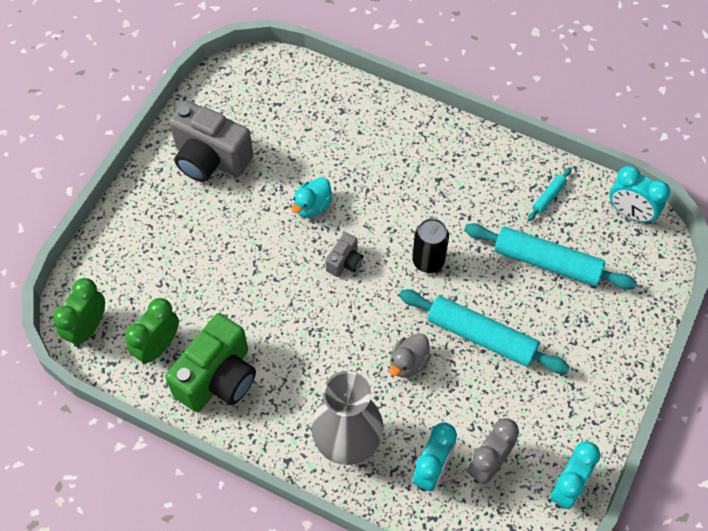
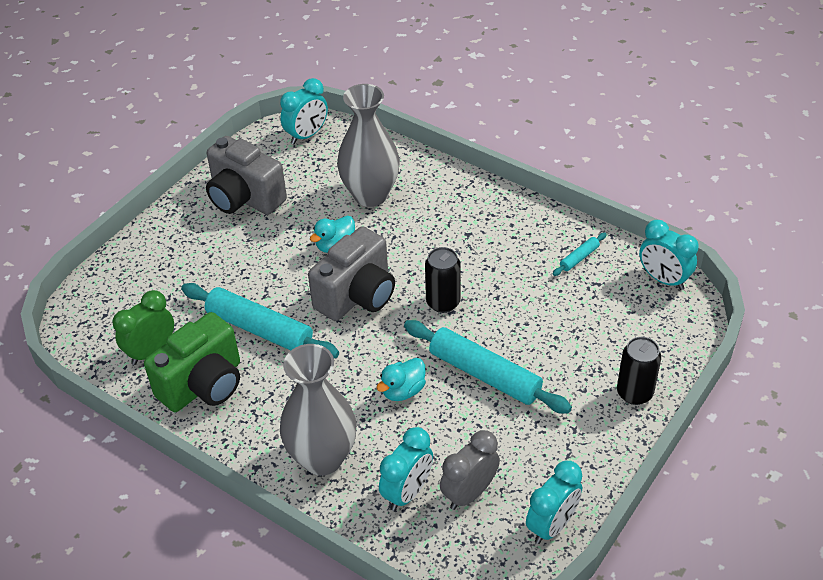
camera: 10 degrees right, 15 degrees down
(87, 328) = (86, 329): green clock -> none
(257, 76) = (307, 135): none -> turquoise clock
(335, 143) = (370, 195): none -> grey vase
(345, 262) = (357, 296): grey camera -> grey camera, size x2.10
(408, 363) = (403, 391): grey duck -> turquoise duck
(547, 262) = (567, 315): turquoise rolling pin -> turquoise rolling pin (259, 329)
(621, 341) = (634, 393): none -> black can

